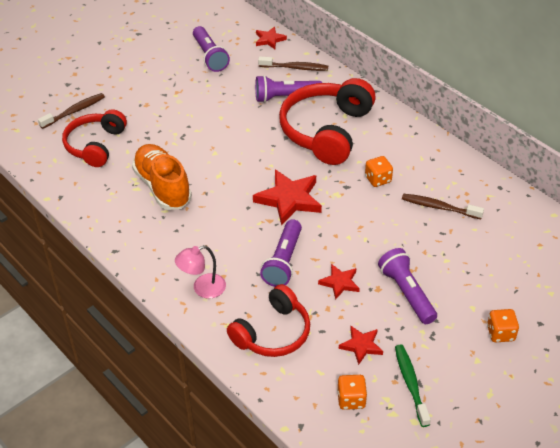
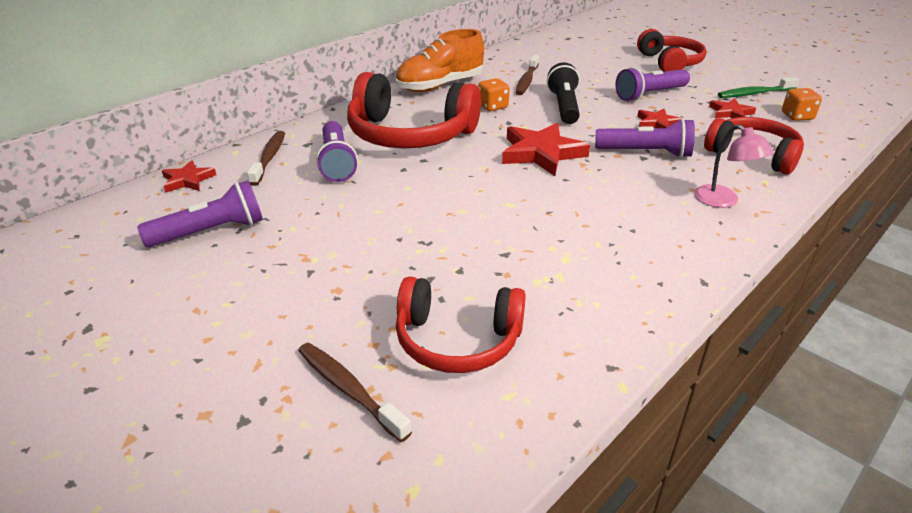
camera: 95 degrees left, 10 degrees down
(163, 187) = (548, 250): orange shoe -> orange shoe (440, 86)
(378, 225) = (564, 106): none -> black flashlight
(500, 333) = (670, 63): orange dice -> red headphones

